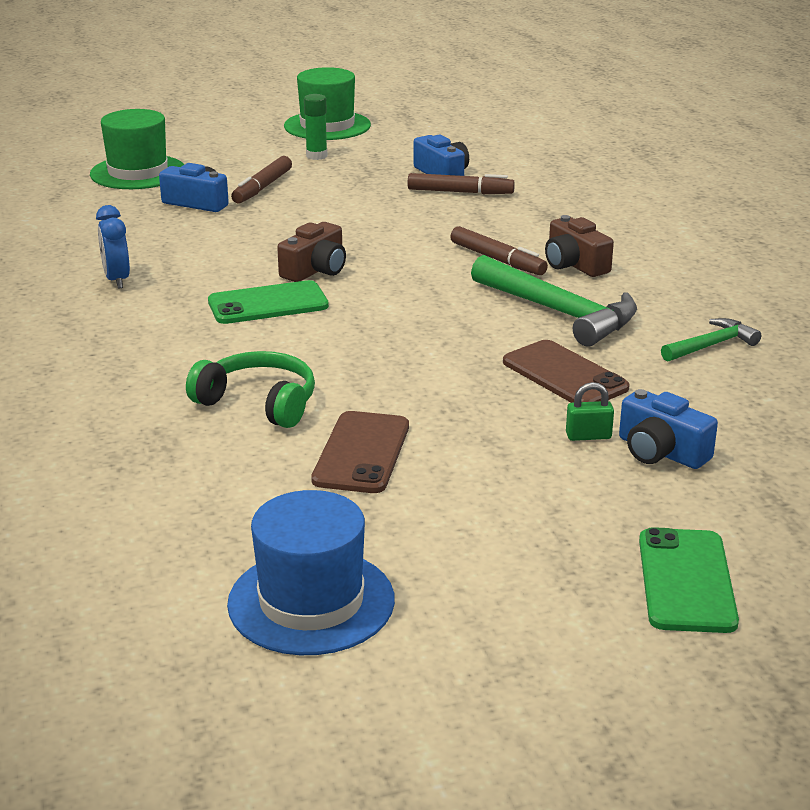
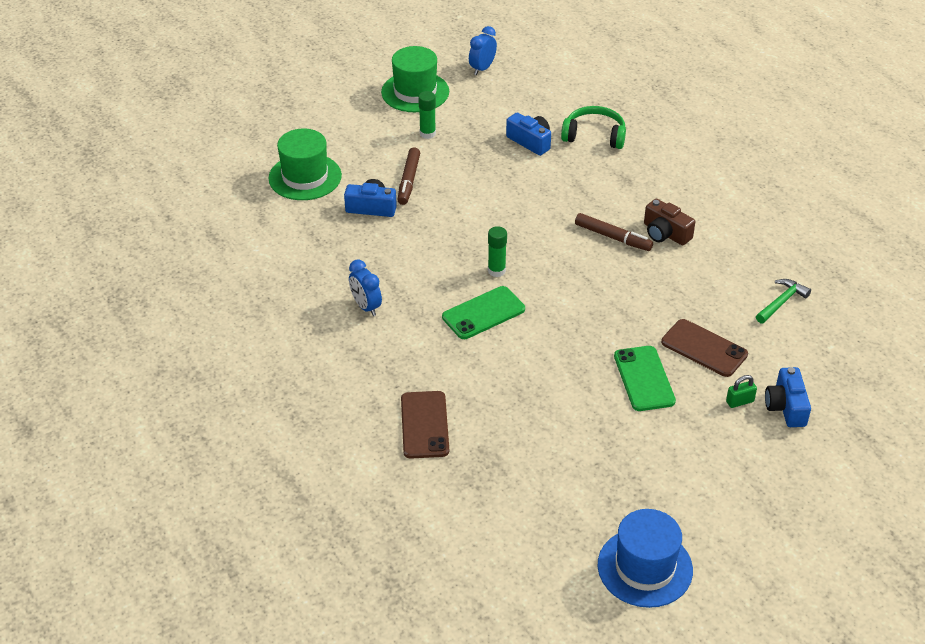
camera: 15 degrees left, 15 degrees up
(259, 403) = (529, 412): green headphones -> green headphones (594, 135)
(315, 270) = (496, 271): brown camera -> green glue stick
(361, 453) = (614, 444): brown phone -> brown phone (424, 425)
(423, 117) = (482, 68): none -> blue clock
(460, 192) = (553, 162): brown marker -> none
(559, 312) = (676, 286): green hammer -> none
(661, 452) = (786, 407): blue camera -> blue camera turned 60 degrees clockwise
(686, 581) = (836, 507): green phone -> green phone (644, 379)

